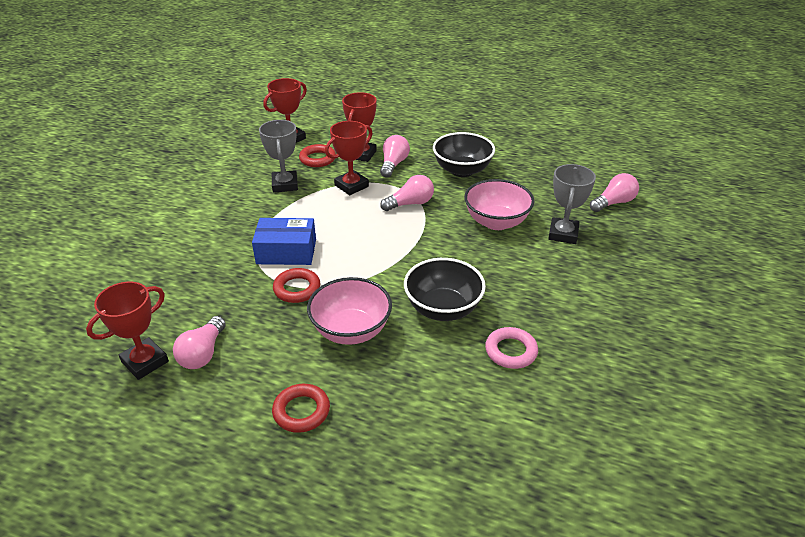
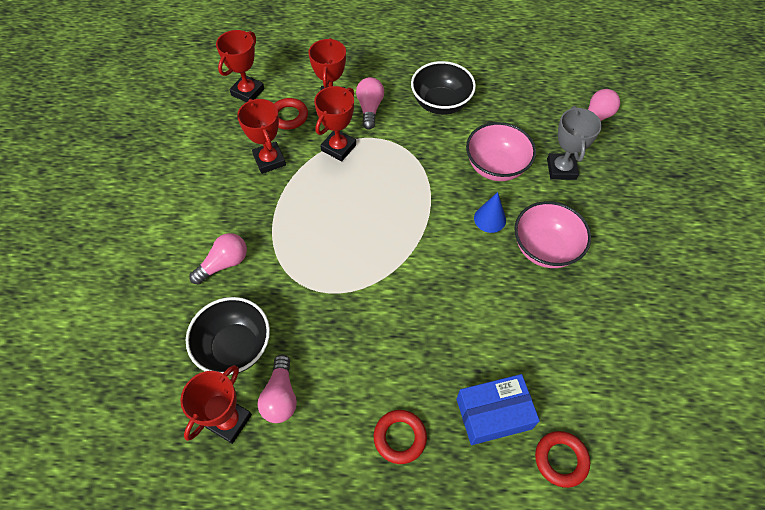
camera: 15 degrees left, 20 degrees up
(285, 185) = (269, 160): grey trophy -> red trophy
(286, 251) = (308, 250): blue box -> blue box (493, 413)
(297, 289) = (338, 295): red ring -> red ring (561, 459)
(351, 330) = (409, 334): pink bowl -> pink bowl (545, 248)
(410, 203) = (406, 160): pink light bulb -> pink light bulb (224, 263)
(443, 309) = (483, 287): black bowl -> black bowl (235, 347)
(473, 258) = (490, 219): none -> blue cone
(511, 351) = (558, 322): pink ring -> none

